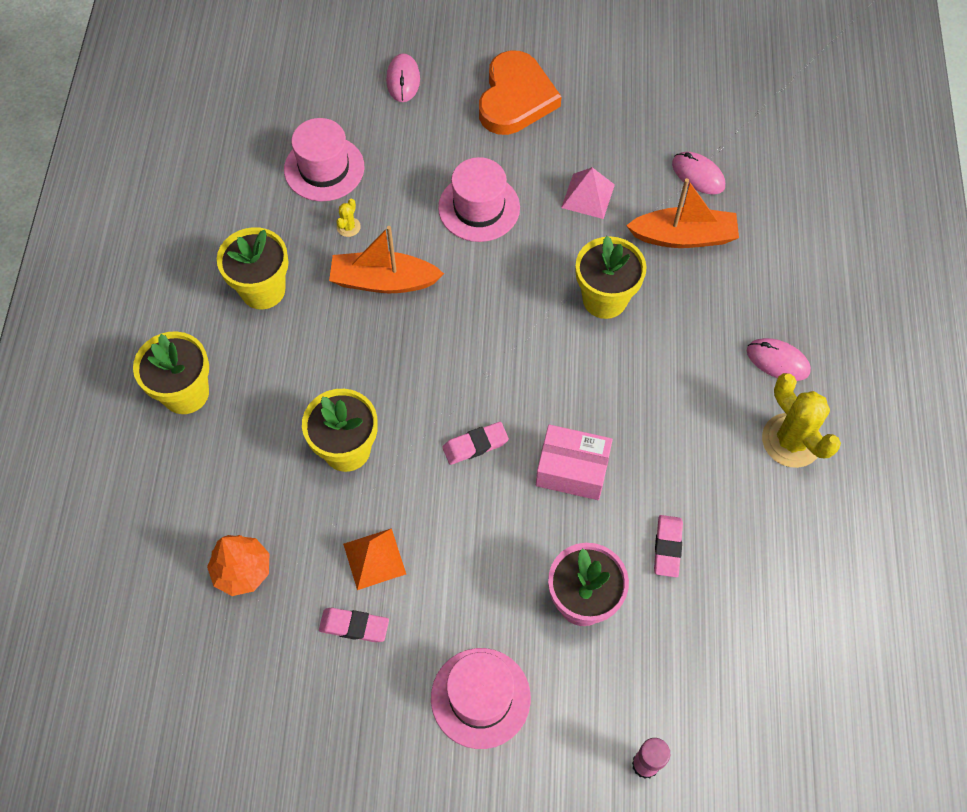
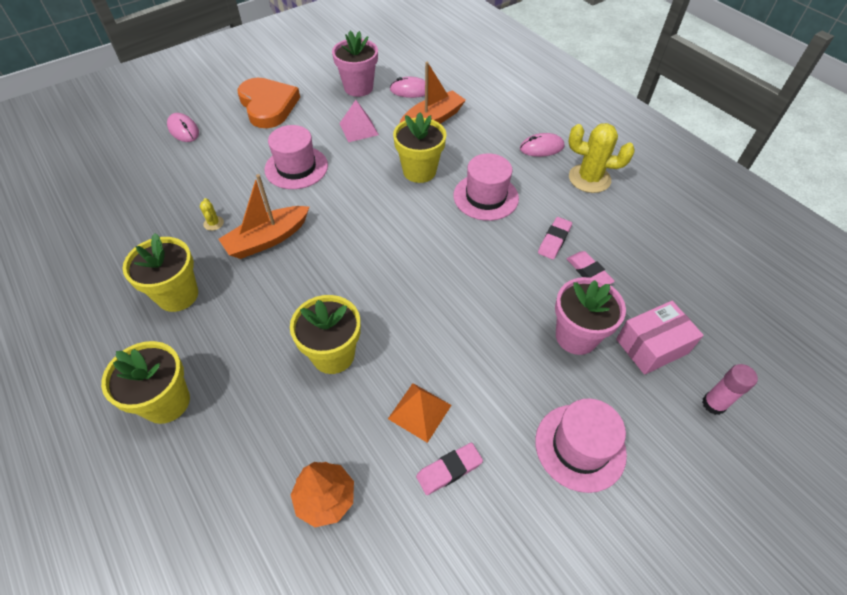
camera: 40 degrees left, 10 degrees down
(324, 168) = (166, 201): pink hat -> pink hat (485, 197)
(475, 445) = (419, 293): pink eraser -> pink eraser (554, 240)
(572, 470) = (492, 268): pink box -> pink box (652, 346)
(639, 133) = (358, 88): none -> pink flower pot

